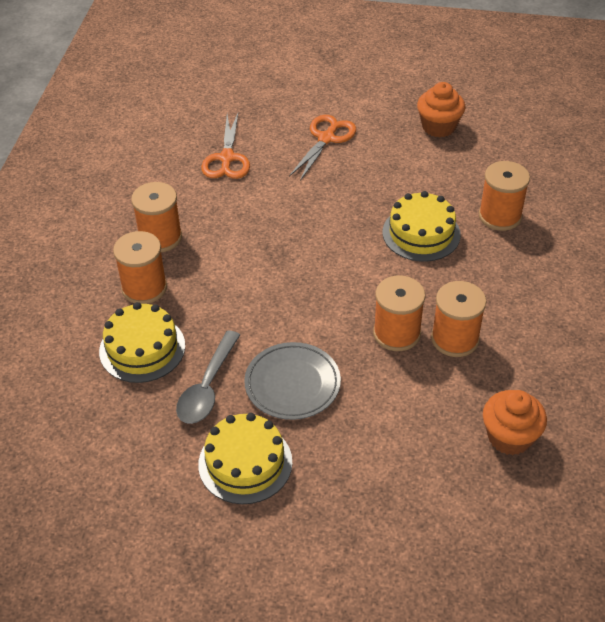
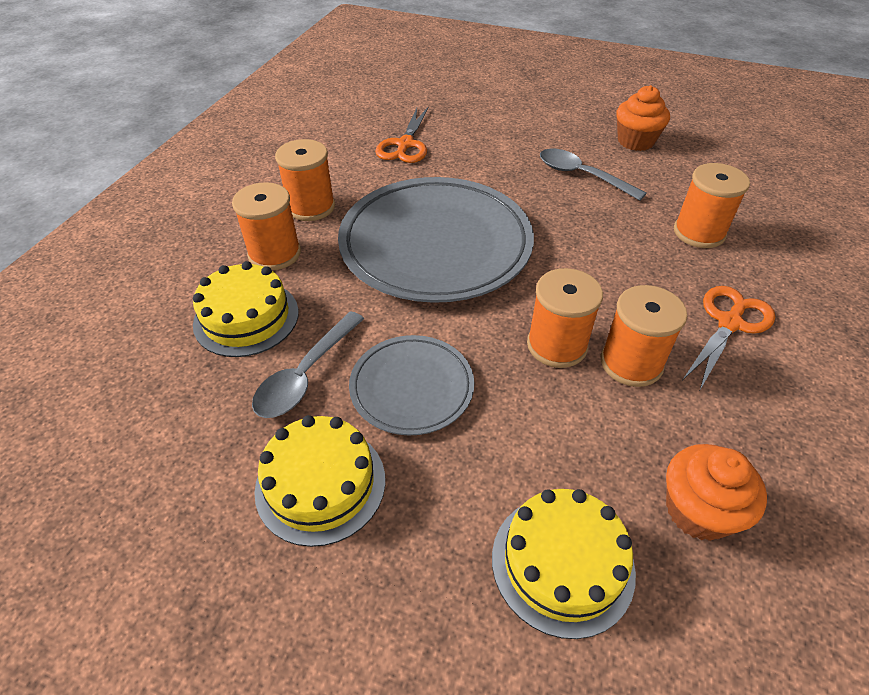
camera: 10 degrees right, 0 degrees up
(281, 259) = (435, 245): none -> grey plate
(326, 138) = (513, 139): orange scissors -> orange scissors (729, 323)
(395, 171) = (581, 176): none -> grey spoon
(421, 233) = (603, 239): yellow cake -> yellow cake (562, 563)

